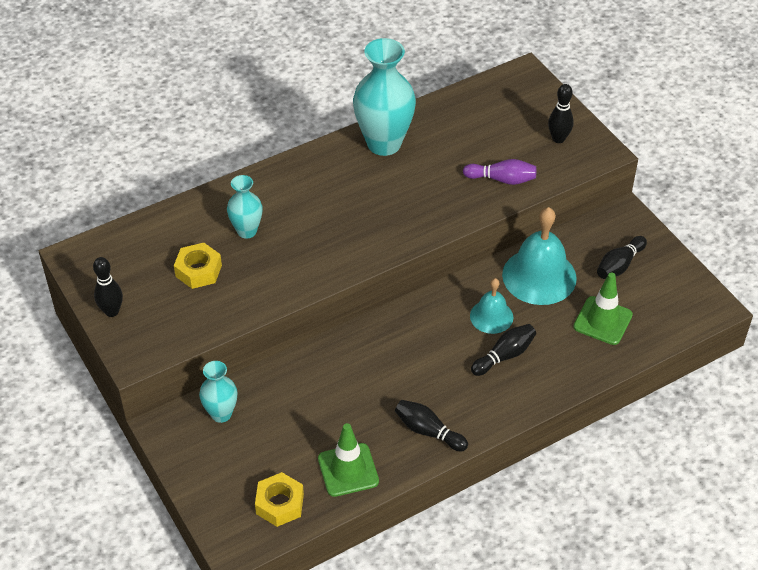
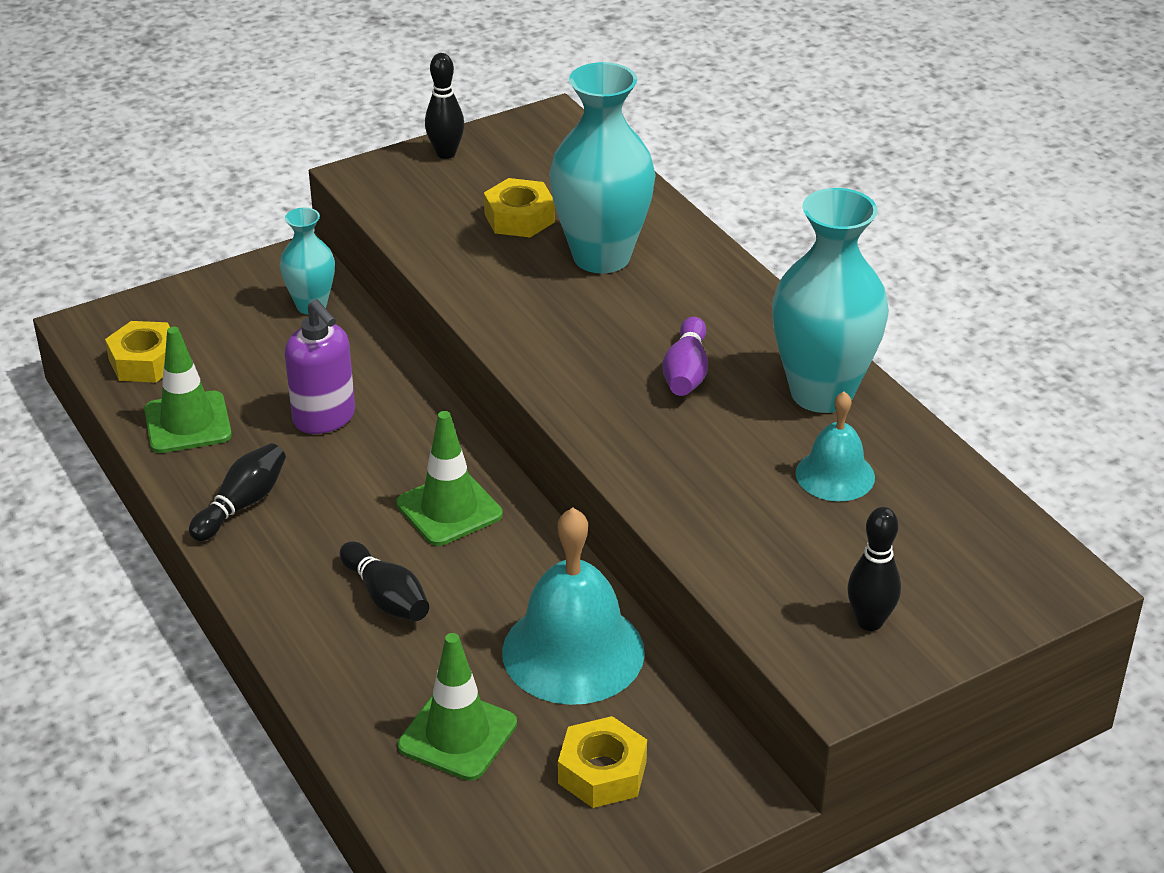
camera: 90 degrees right, 10 degrees down
(247, 231) = (601, 257): turquoise vase -> turquoise vase, size x1.84
(344, 396) = (324, 418): none -> purple soap dispenser
(429, 331) = (449, 509): none -> green traffic cone
(491, 316) = (477, 584): turquoise bell -> turquoise bell (835, 475)
(502, 179) = (742, 536): purple bowling pin -> purple bowling pin (686, 372)
(619, 265) = (602, 772): black bowling pin -> yellow nut

